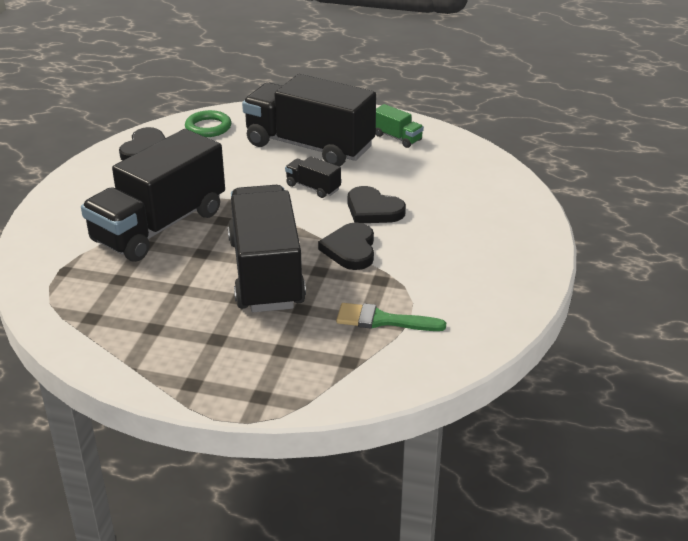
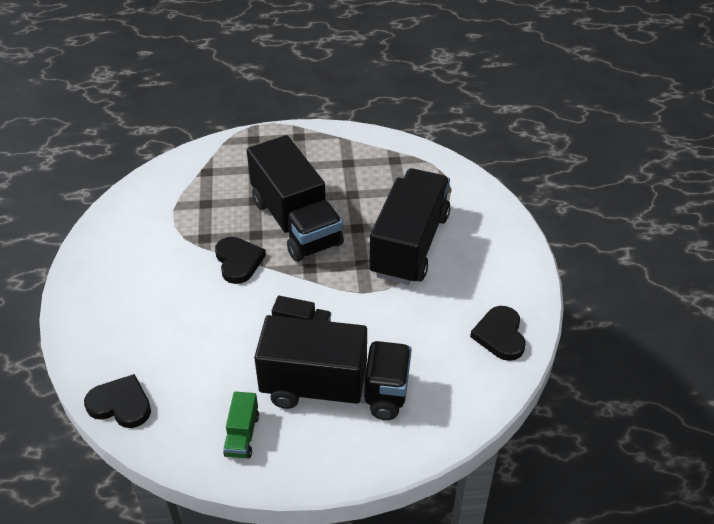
camera: 160 degrees right, 10 degrees up
(208, 127) = (464, 391): green ring -> none
(373, 210) = (234, 312): black heart -> black heart (121, 404)
(383, 320) = (192, 205): green brush -> none
(397, 138) = (242, 435): green truck -> green truck turned 105 degrees counterclockwise

